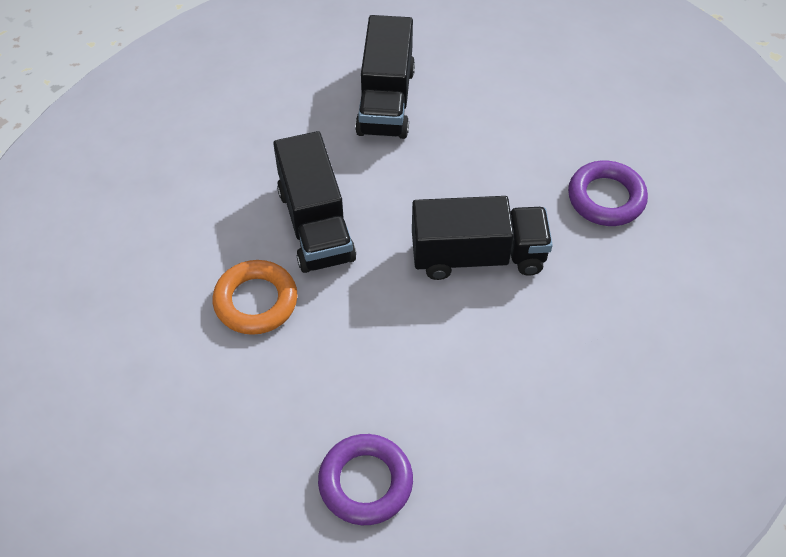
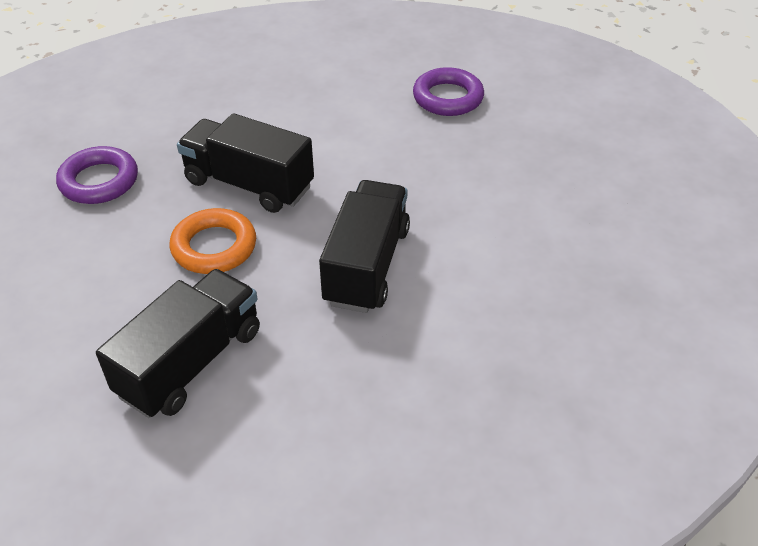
camera: 150 degrees left, 10 degrees down
(256, 301) = (462, 226): orange ring -> orange ring (214, 247)

